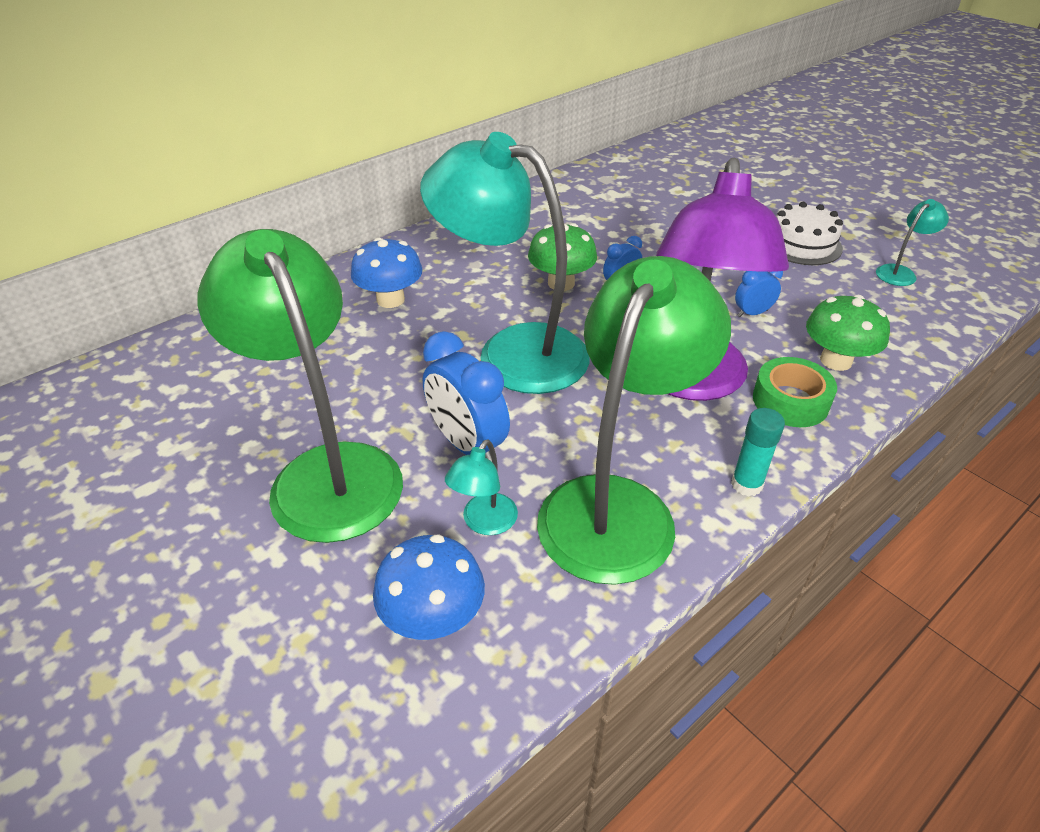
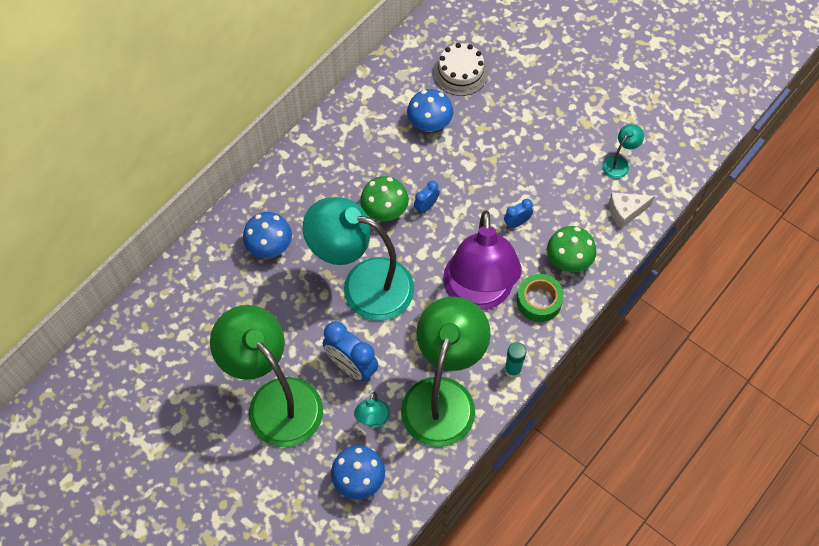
camera: 10 degrees left, 20 degrees up
(635, 217) = (429, 124): none -> blue mushroom
(802, 244) = (553, 140): white cake -> white cake (460, 73)
(919, 319) = (625, 212): none -> white cheese

